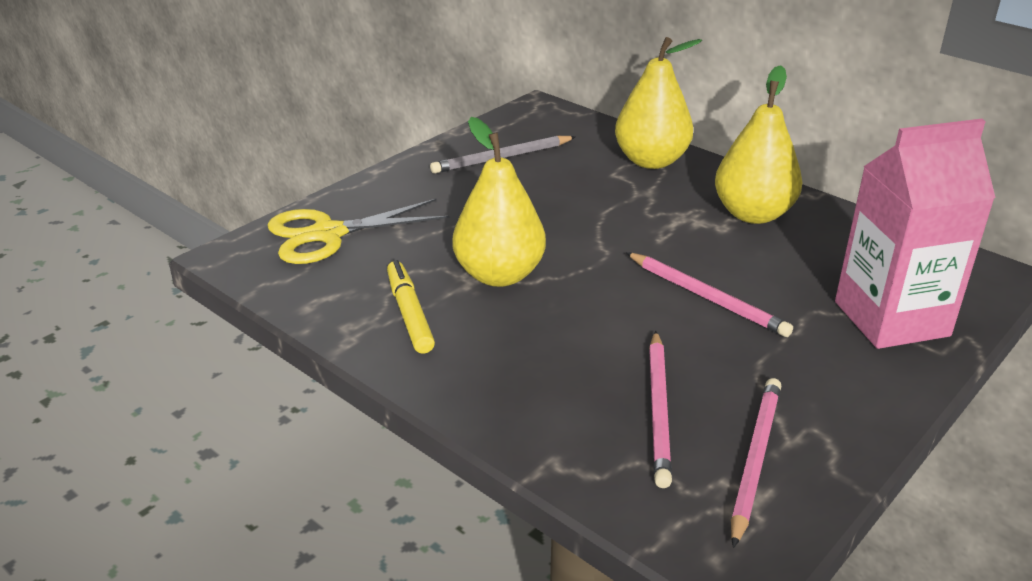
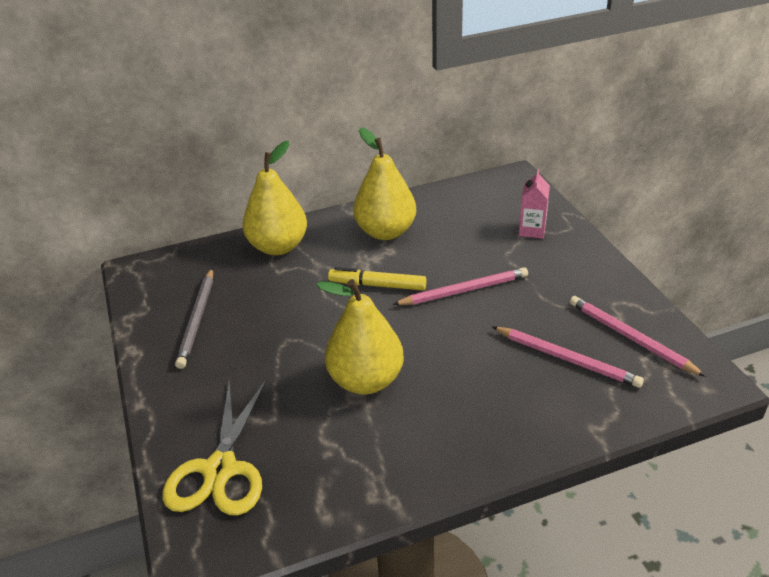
camera: 60 degrees left, 5 degrees up
(409, 314) = (381, 450): yellow marker -> yellow marker (377, 285)
(891, 319) = (532, 230): pink carton -> pink carton, size x0.46

